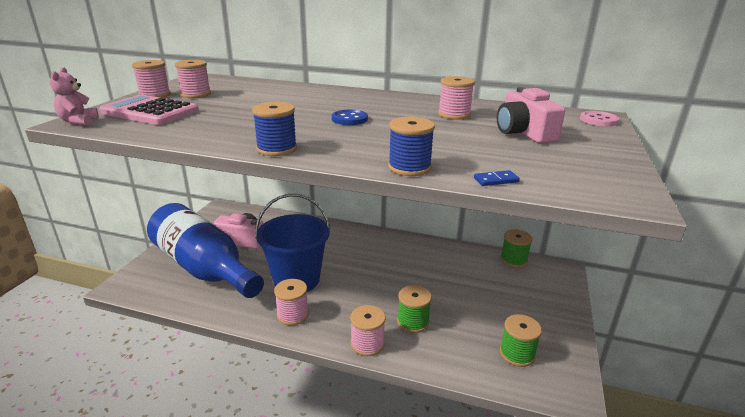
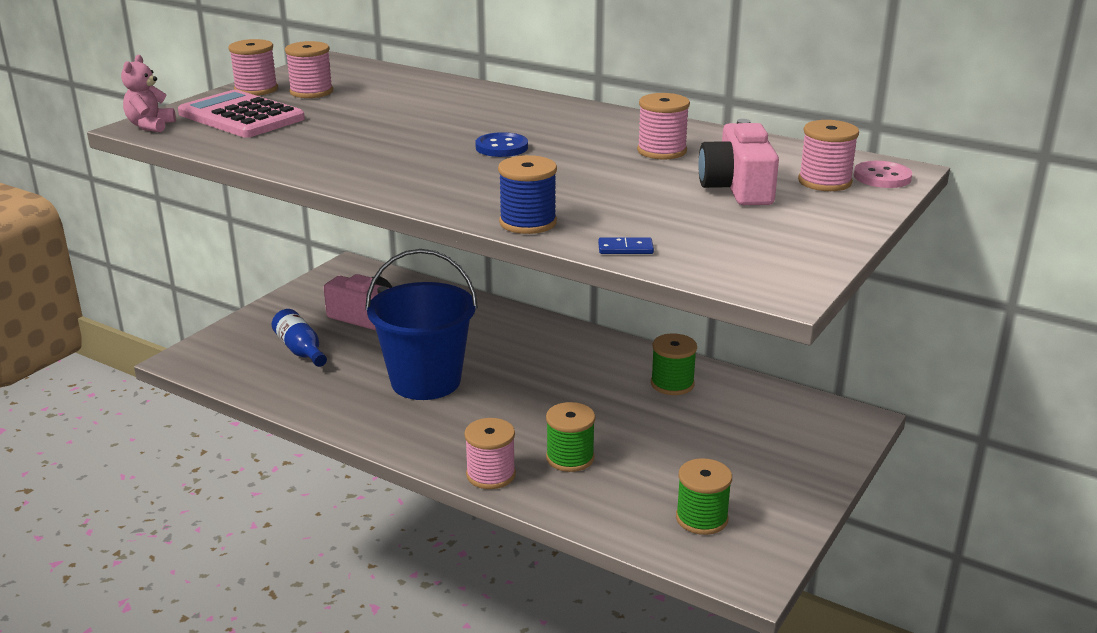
camera: 15 degrees right, 0 degrees up
(204, 268) = (300, 350): blue bottle -> blue bottle, size x0.40
(276, 149) = (376, 183): blue spool -> none
(292, 315) = (402, 425): pink spool -> pink spool (824, 182)
(513, 260) = (782, 397): green spool -> green spool (672, 384)

